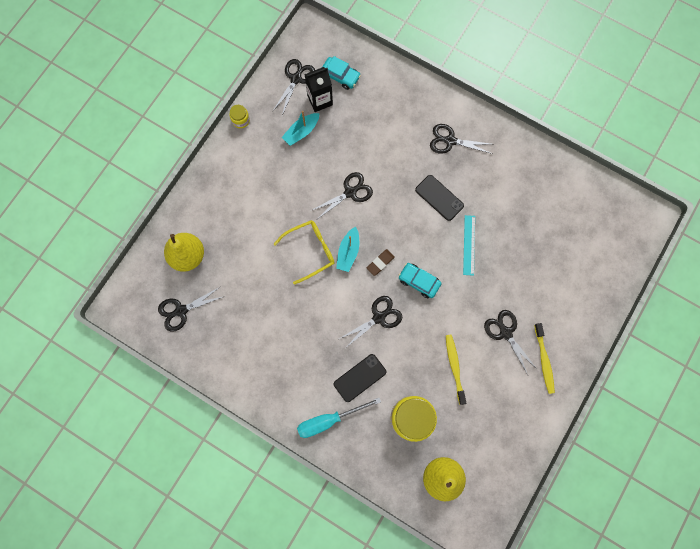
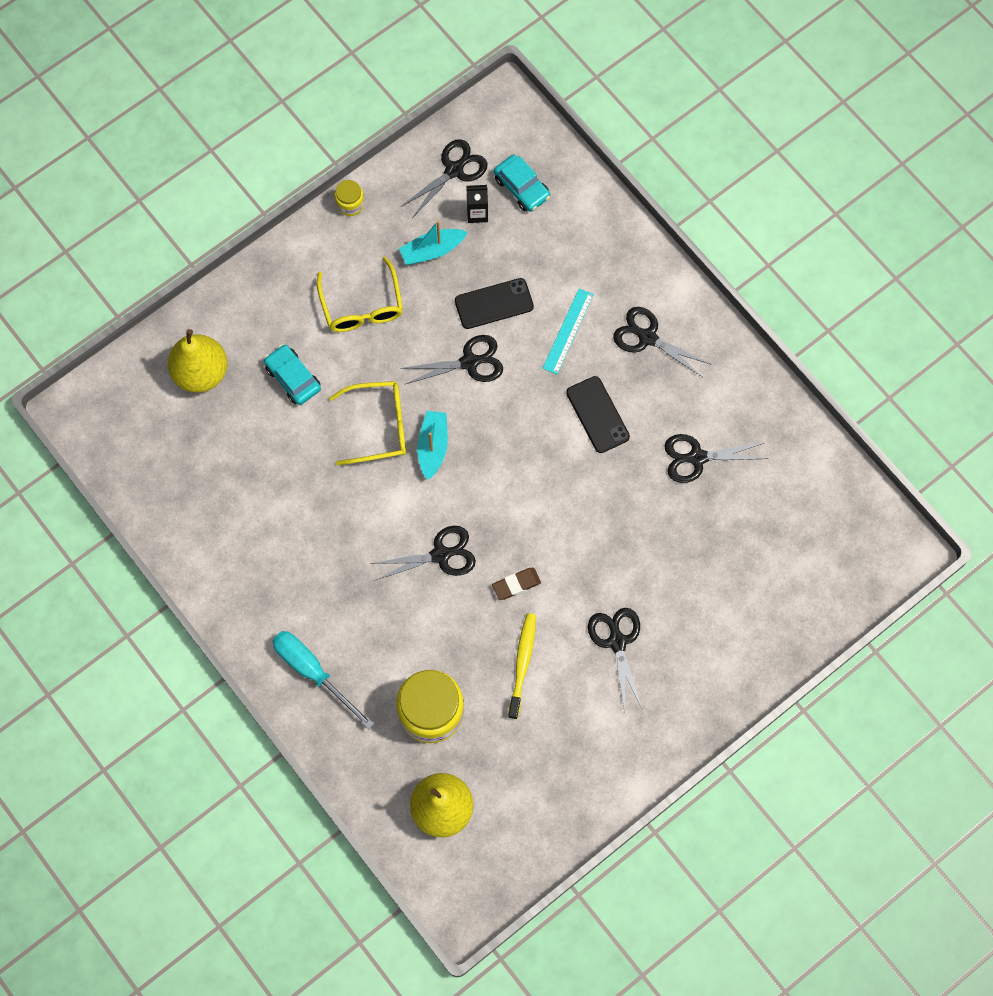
camera: 20 degrees right, 5 degrees down
(181, 311) = (162, 446): black scissors -> black scissors (696, 458)
(272, 180) = (362, 305): none -> yellow glasses
(320, 100) = (477, 213): black carton -> black carton, size x0.65
(329, 420) = (313, 672): turquoise screwdriver -> turquoise screwdriver turned 45 degrees clockwise
(348, 252) = (433, 447): turquoise boat -> turquoise boat turned 150 degrees clockwise
(360, 378) = (380, 629): black phone -> black phone (494, 304)
(380, 263) = (473, 478): brown eraser -> brown eraser (516, 584)
(419, 281) = (519, 524): turquoise car -> turquoise car (293, 378)
(469, 245) = (614, 498): turquoise ruler -> turquoise ruler (567, 331)
(544, 360) = (657, 700): yellow toothbrush -> none

